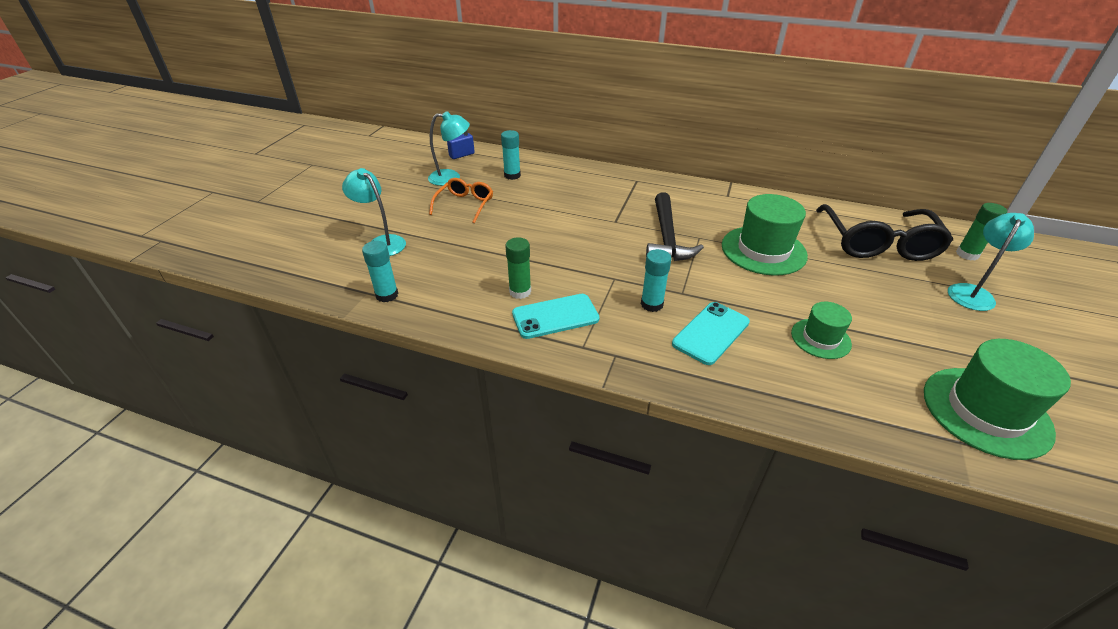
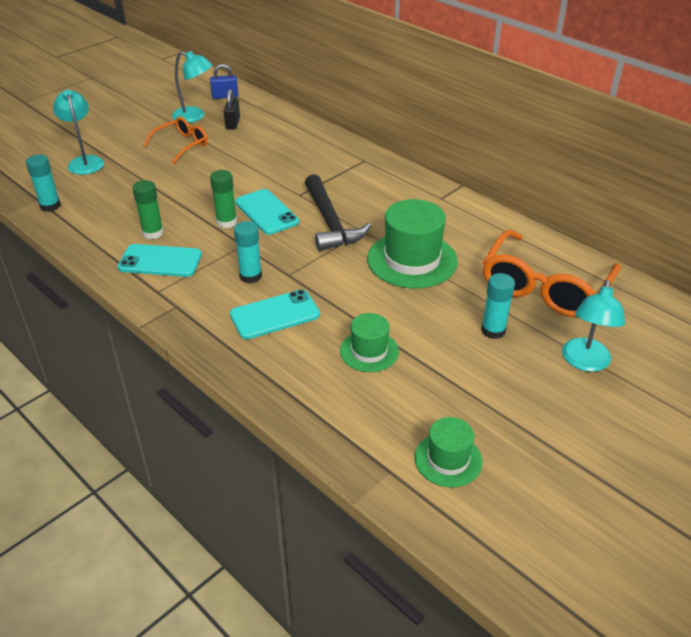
camera: 25 degrees right, 0 degrees up
(493, 176) = (233, 123): none -> black padlock
(512, 175) = (250, 127): turquoise glue stick -> turquoise glue stick (493, 330)
(604, 244) = (266, 212): none -> turquoise phone
(667, 238) = (330, 223): black hammer -> black hammer turned 45 degrees counterclockwise
(878, 243) = (544, 287): black glasses -> orange glasses
(967, 254) = (634, 326): green glue stick -> green glue stick (226, 222)
(972, 292) = (585, 362): turquoise lamp -> turquoise lamp turned 135 degrees clockwise
(986, 411) = (448, 459): green hat -> green hat, size x0.57

